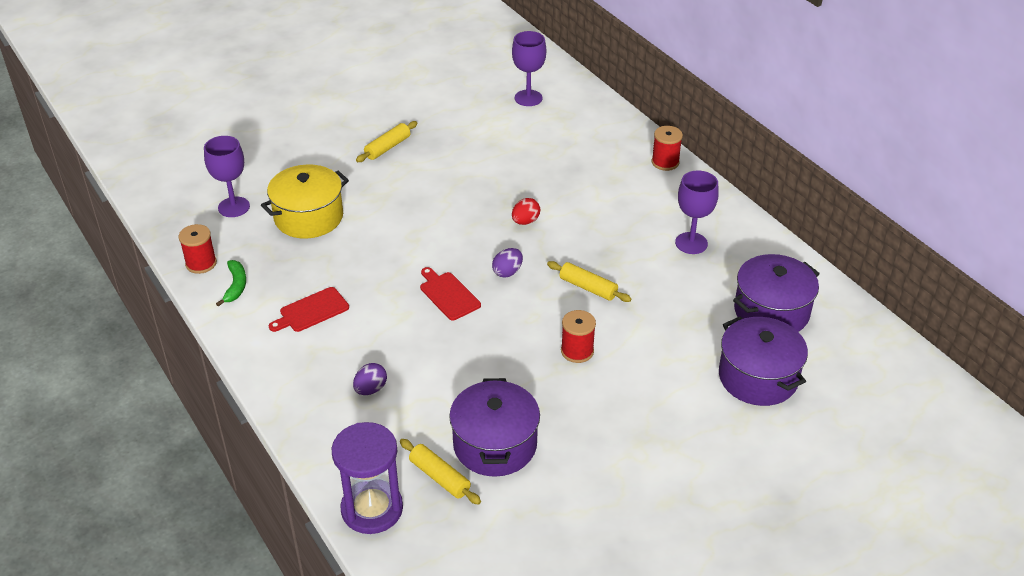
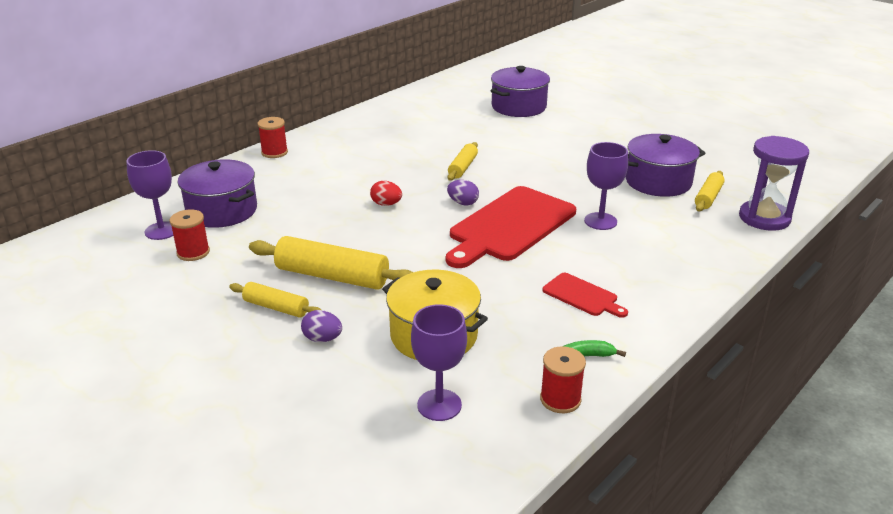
camera: 105 degrees left, 10 degrees down
(370, 389) = (652, 242): purple egg -> purple egg (322, 339)
(415, 177) = (332, 276): none -> yellow rolling pin
(448, 295) = (510, 226): red cutting board -> red cutting board, size x2.12
(577, 351) = (538, 164): red spool -> red spool (193, 252)
(691, 243) = (386, 135): purple goblet -> purple goblet (600, 221)
(771, 311) = (450, 106): purple pot -> purple pot (222, 211)

